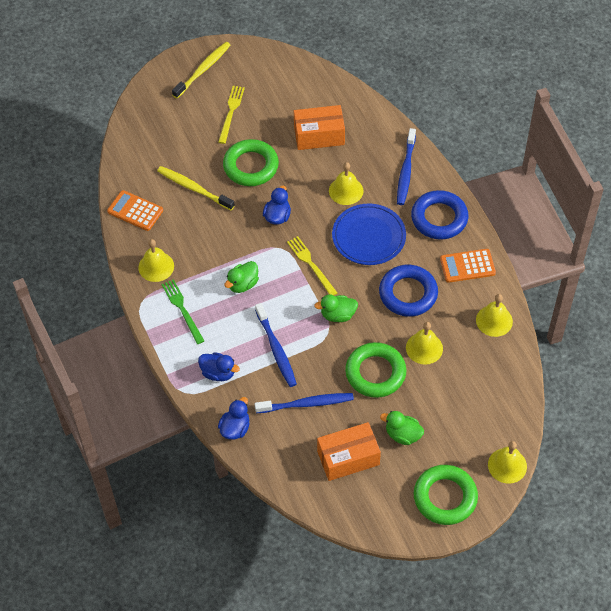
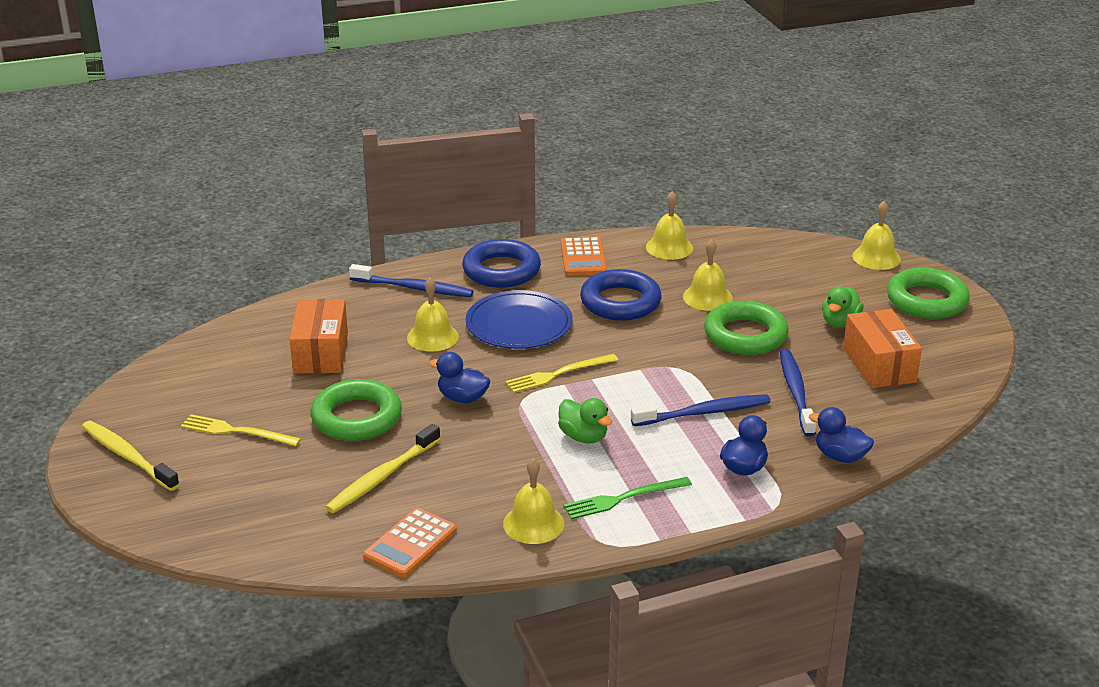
camera: 85 degrees left, 25 degrees down
(338, 315) = (649, 358): green duck -> none

